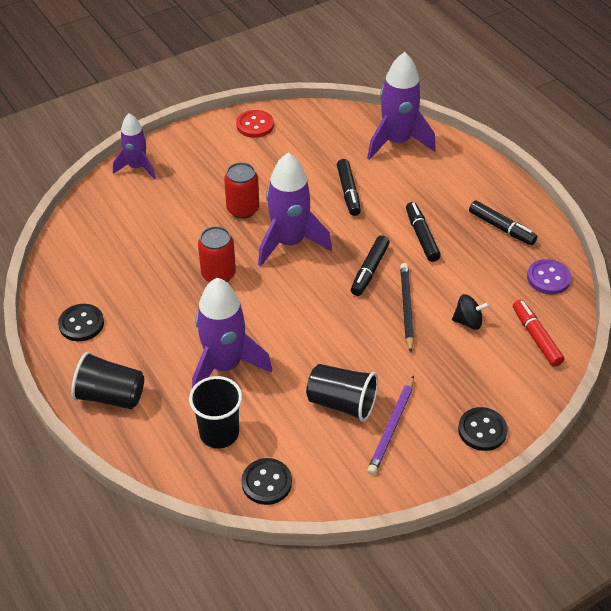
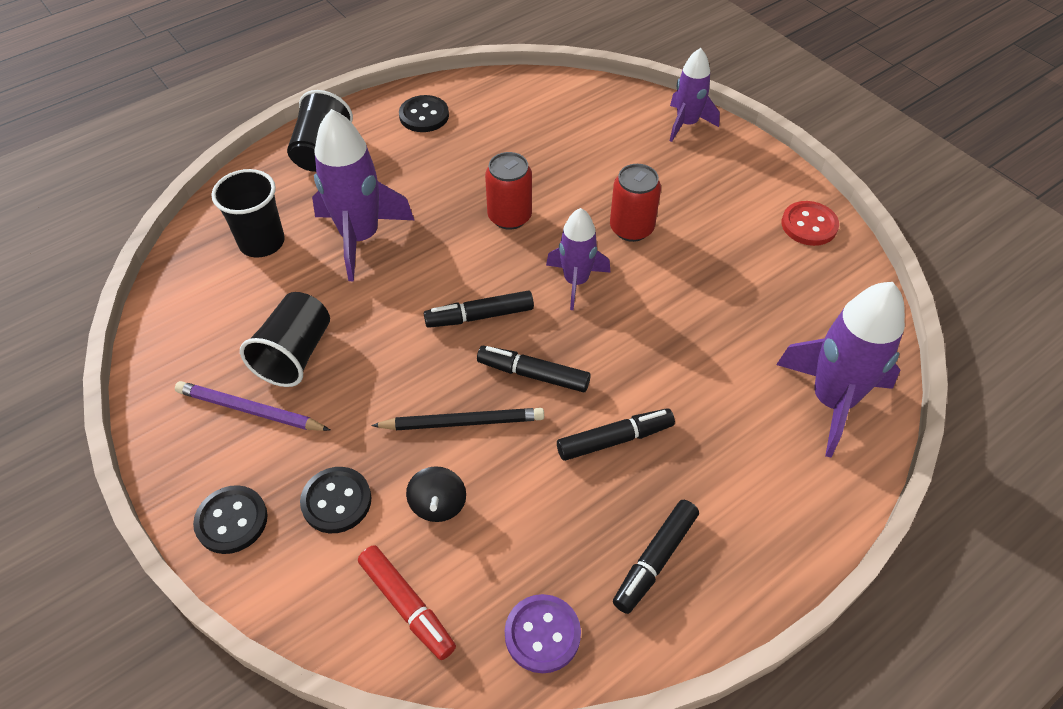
camera: 85 degrees right, 5 degrees up
(266, 482) = (187, 290): black button -> black button (336, 501)
(290, 243) = (576, 281): purple rocket -> purple rocket, size x0.62
(348, 192) = (693, 341): black marker -> black marker (479, 316)
(536, 337) = (407, 606): red marker -> red marker turned 75 degrees clockwise

